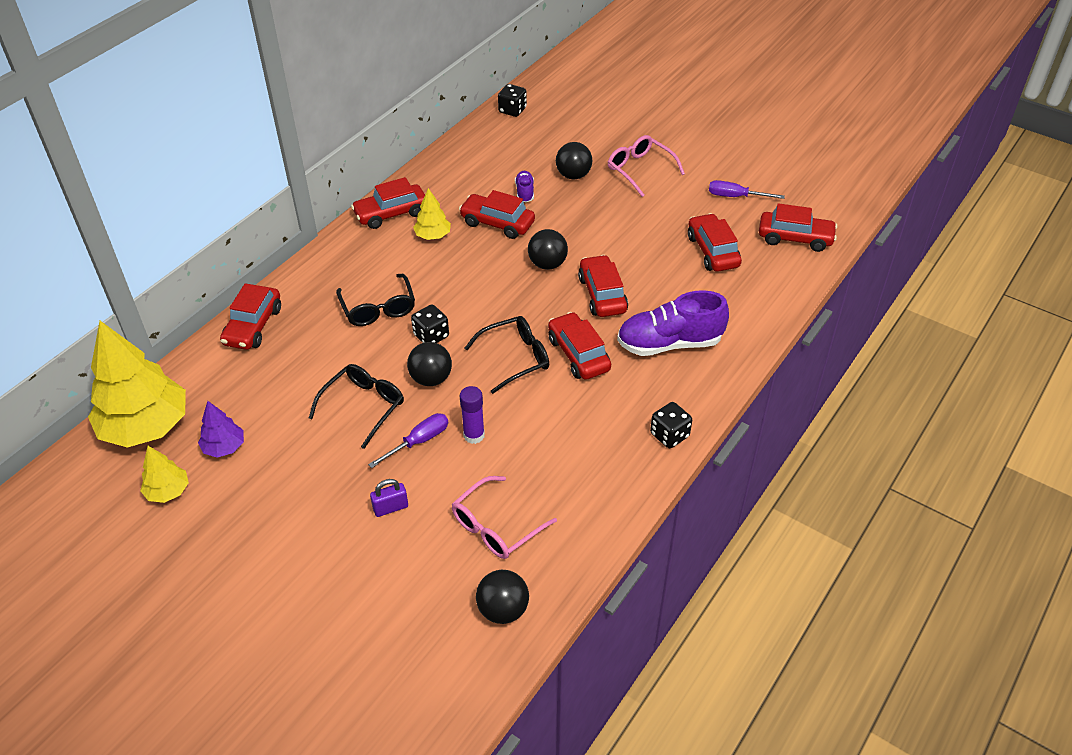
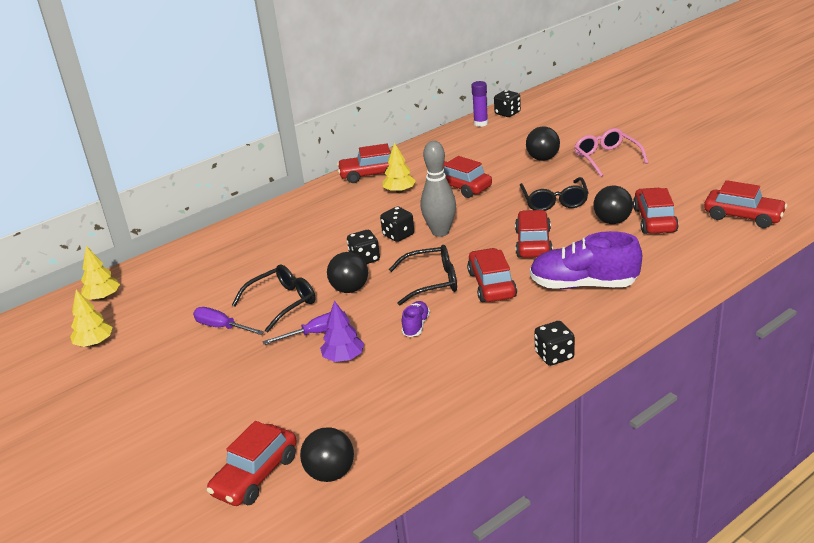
camera: 20 degrees right, 15 degrees down
(146, 427) = (103, 297): yellow tree -> yellow tree, size x0.47
(224, 447) = (154, 318): purple tree -> purple tree (343, 358)
(253, 326) = (222, 239): red car -> red car (256, 475)
(378, 308) = (329, 236): black glasses -> black glasses (554, 201)
(390, 508) = (268, 379): purple padlock -> none
(455, 298) = (398, 235): none -> black dice
(474, 435) = (368, 334): purple glue stick -> purple glue stick (481, 123)
(496, 527) = (355, 406): pink glasses -> none
(499, 289) = (440, 232): none -> grey bowling pin
(525, 192) = (493, 167): purple shoe -> purple shoe (416, 326)
(547, 264) = (491, 218): black ball -> black ball (612, 221)
(735, 196) = (693, 182): purple screwdriver -> purple screwdriver (222, 327)

